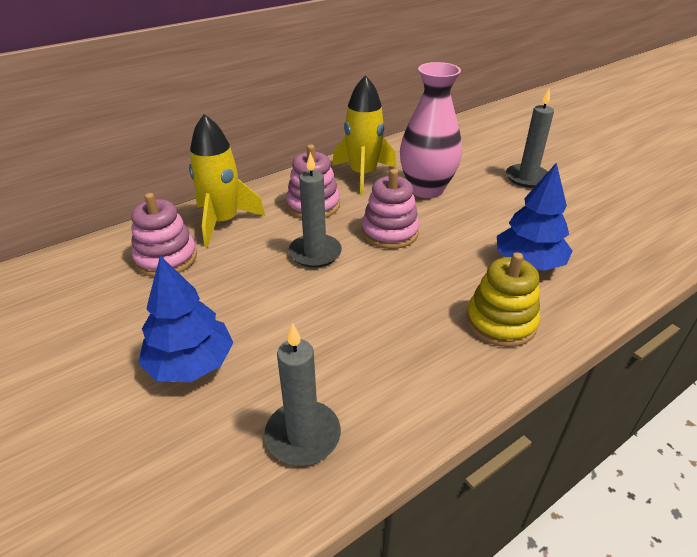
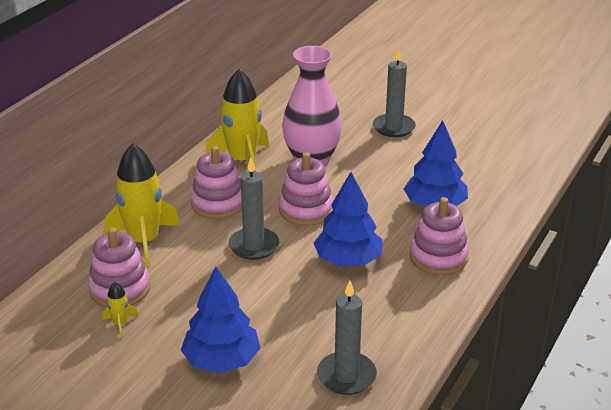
camera: 25 degrees left, 5 degrees down
(137, 292) = (120, 324): none -> yellow rocket
(398, 295) = (348, 260): none -> blue tree
(501, 322) = (438, 257): yellow stacking toy -> pink stacking toy

